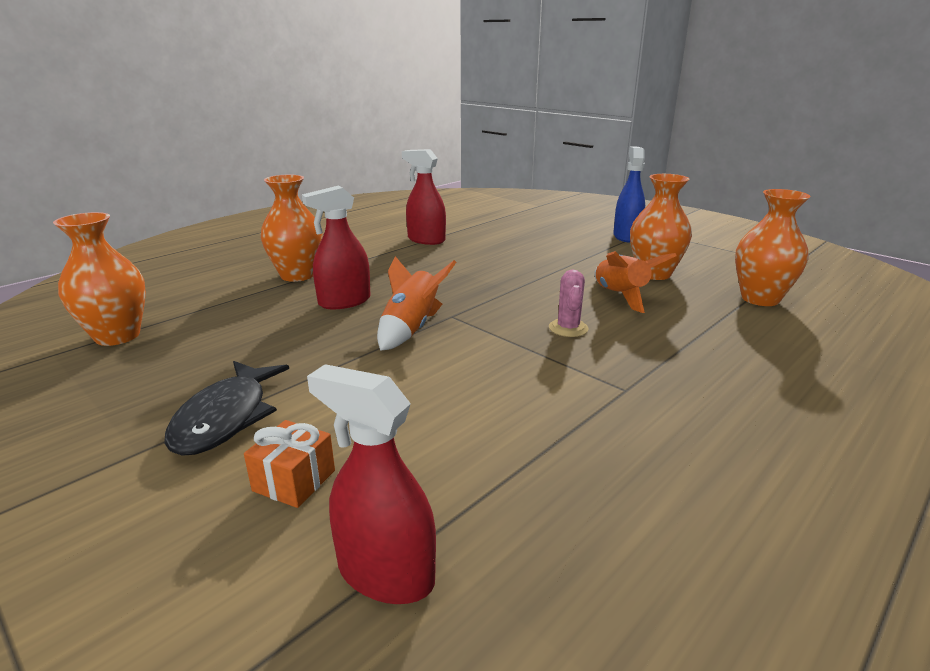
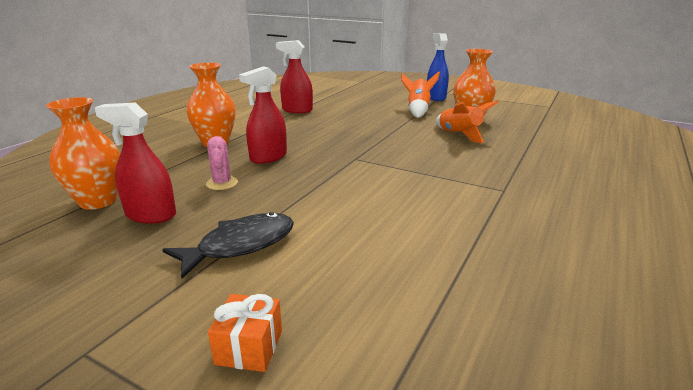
camera: 15 degrees left, 0 degrees up
(226, 418) = (240, 245): black fish -> black fish turned 120 degrees counterclockwise
(294, 480) = (327, 277): orange gift -> orange gift (249, 347)
(385, 573) = (436, 321): red spray bottle -> red spray bottle (150, 215)
(411, 329) = (333, 170): orange rocket -> orange rocket (418, 110)
(568, 328) = (440, 158): pink cactus -> pink cactus (222, 183)
(760, 299) = (545, 128): orange vase -> none

